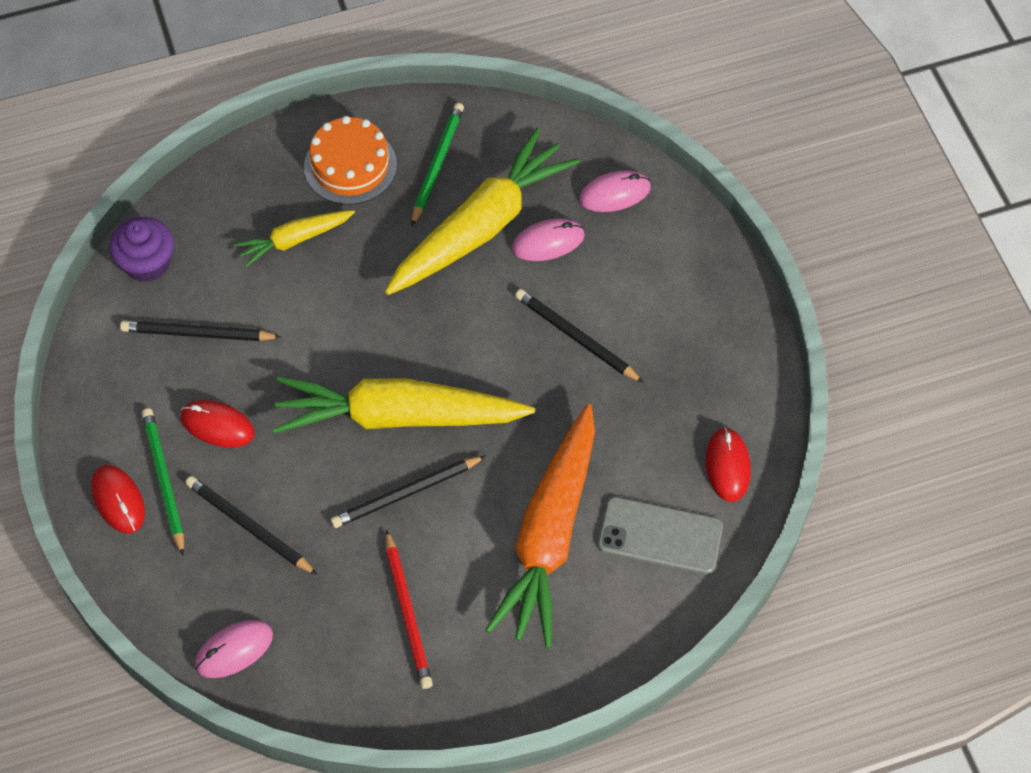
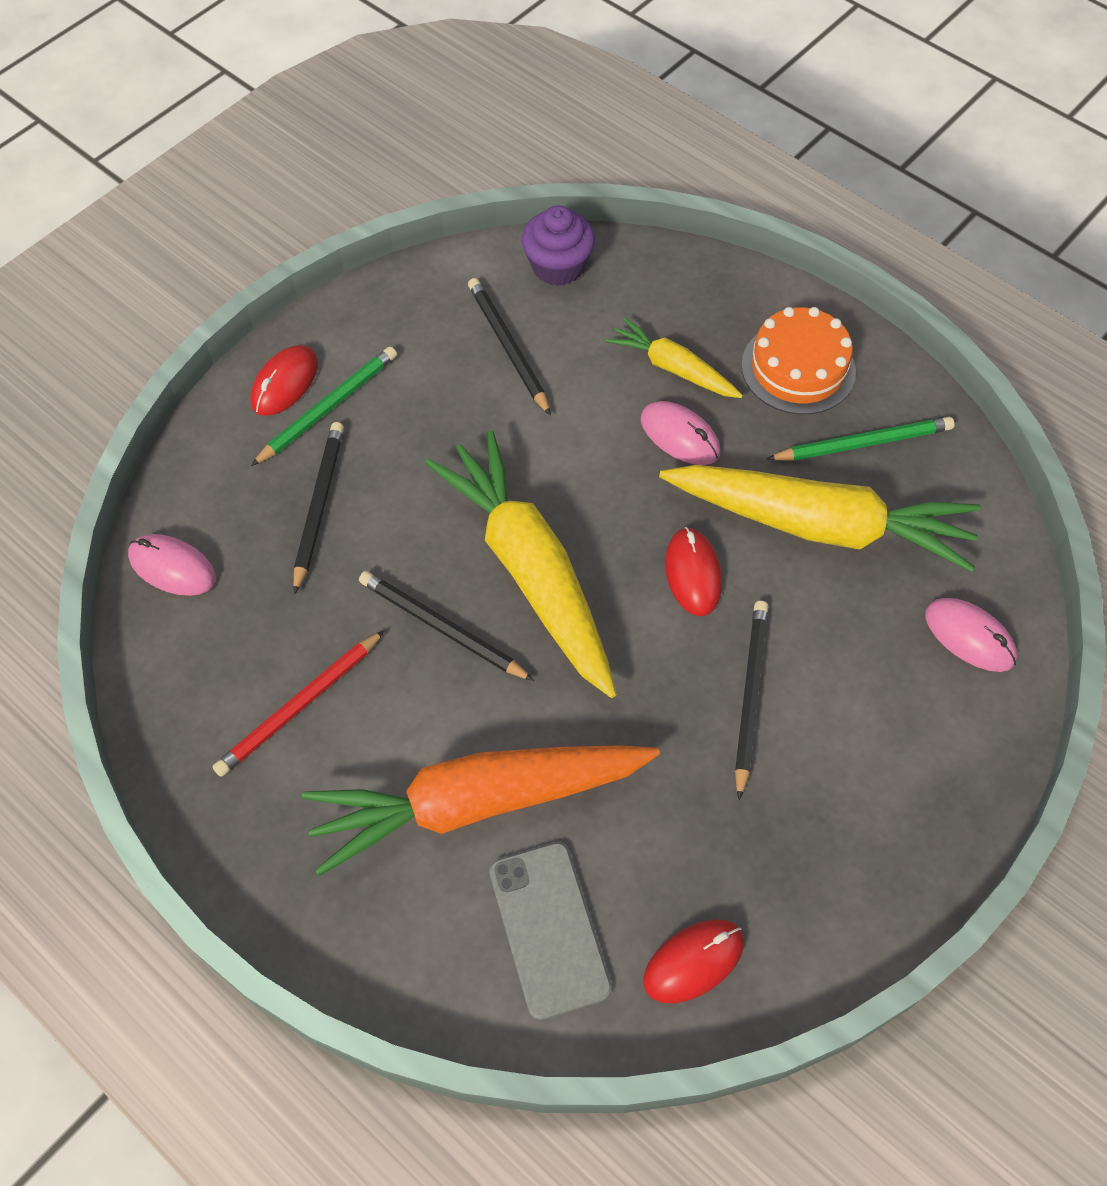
camera: 60 degrees right, 0 degrees up
(217, 425) = (416, 418): red mouse -> red mouse (693, 573)
(548, 242) = (851, 601): pink mouse -> pink mouse (679, 436)

